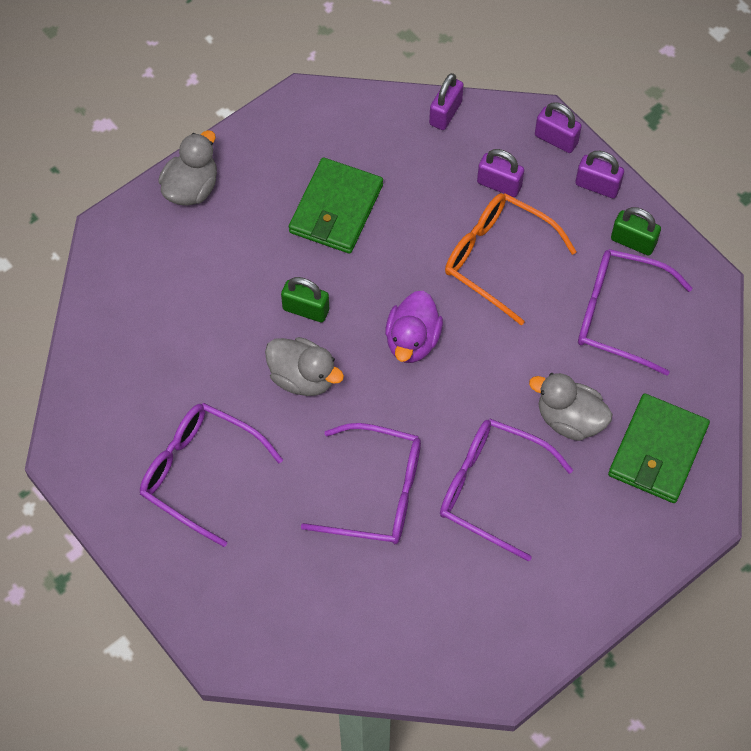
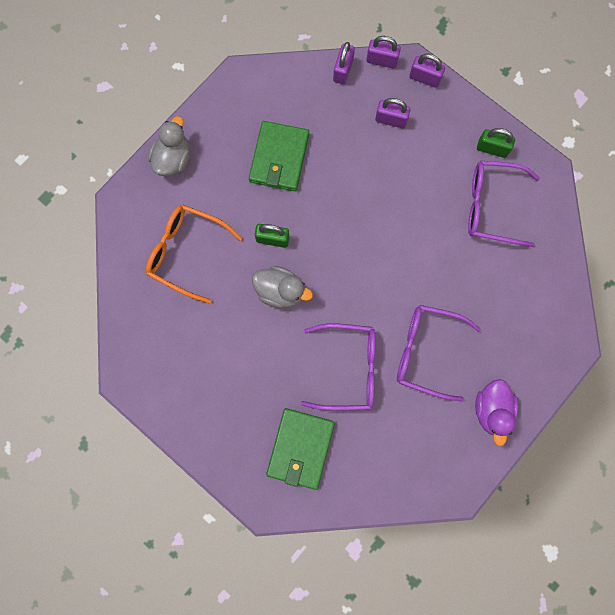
camera: 10 degrees left, 15 degrees up
(199, 473) = (222, 375): purple glasses -> none
(412, 341) = (352, 250): purple duck -> purple duck (492, 410)
(497, 258) = (400, 177): orange glasses -> orange glasses (186, 252)
(569, 419) = (471, 290): grey duck -> none
(597, 186) = (460, 110): purple padlock -> purple padlock (382, 60)
(658, 451) = (535, 304): green wallet -> green wallet (300, 448)

